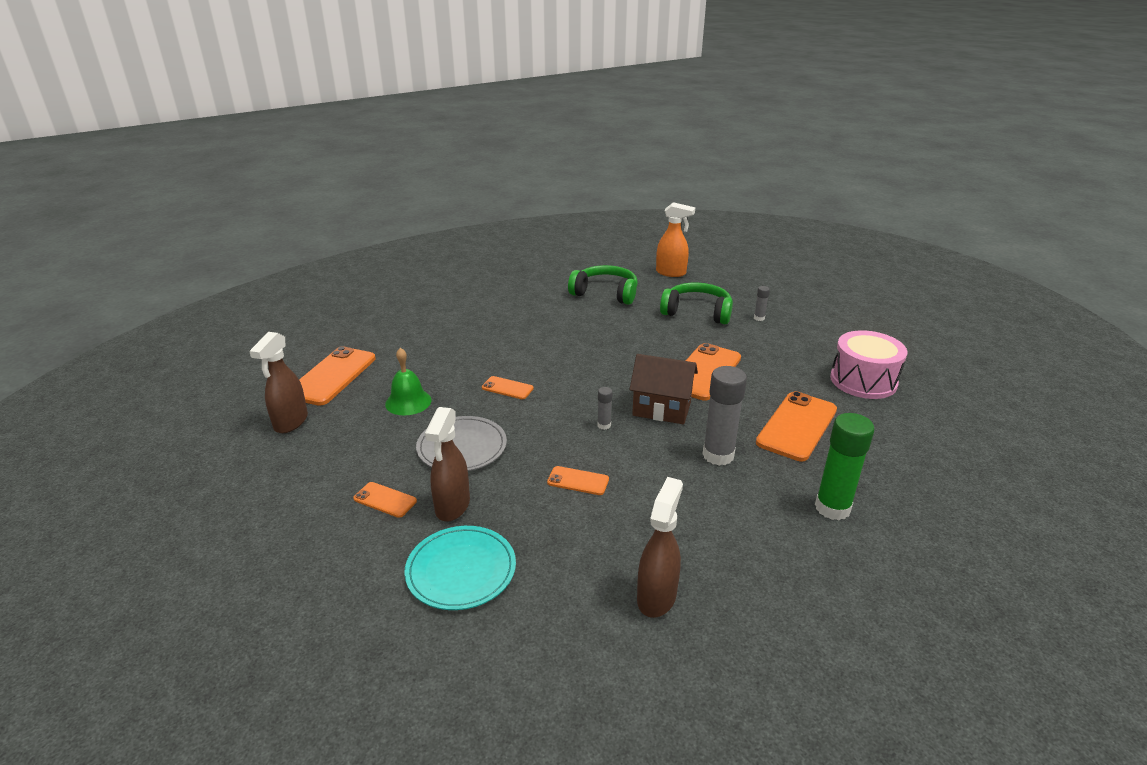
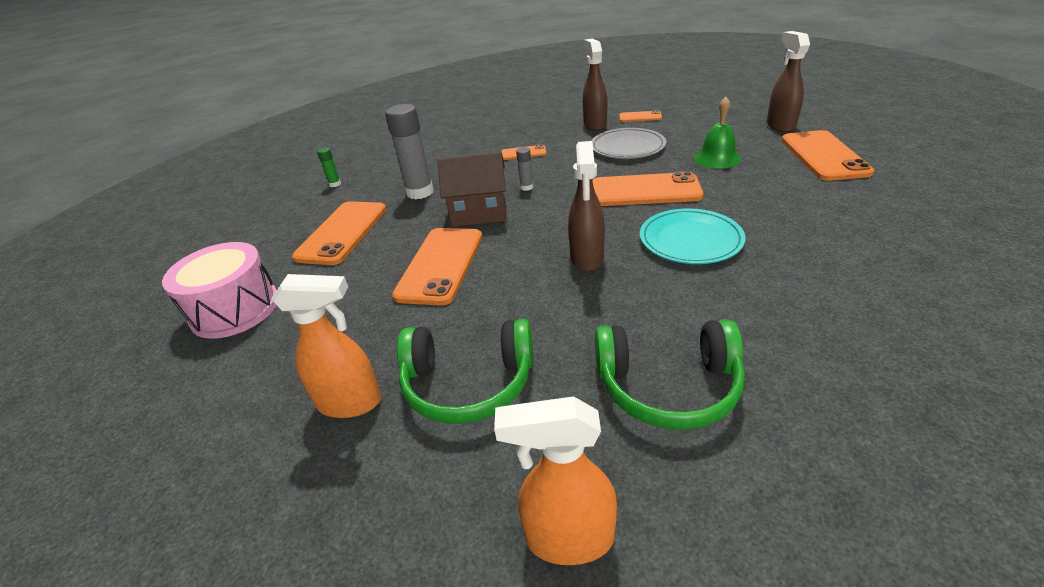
camera: 165 degrees right, 5 degrees up
(461, 570) = (561, 111): turquoise plate -> turquoise plate (690, 240)
(507, 388) = (644, 191): orange phone -> orange phone, size x2.00
(657, 597) = (450, 128): brown spray bottle -> brown spray bottle (587, 258)
(759, 318) = (351, 403): grey glue stick -> orange spray bottle
(832, 508) = (335, 184): green glue stick -> green glue stick, size x0.46

